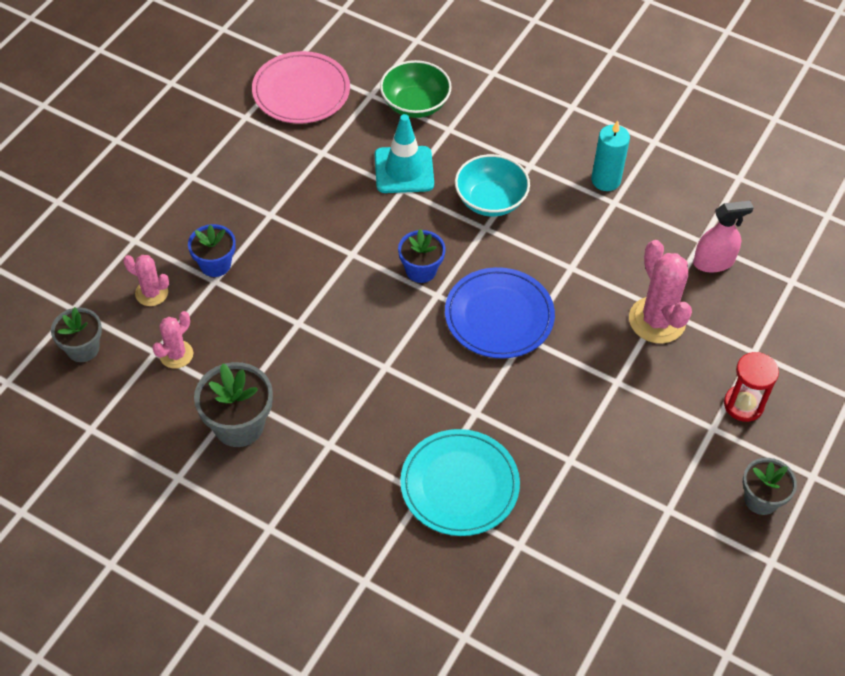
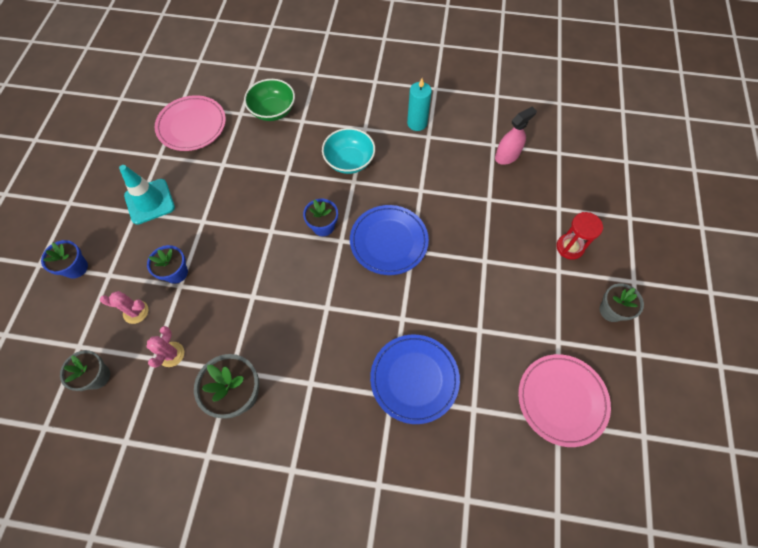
camera: 20 degrees left, 10 degrees up
(99, 219) = (76, 268): none -> blue flower pot
(404, 170) = (283, 159): turquoise traffic cone -> turquoise traffic cone (150, 201)
(459, 485) = (414, 379): turquoise plate -> blue plate
(638, 576) = (562, 400): none -> pink plate
(657, 320) = (490, 208): pink cactus -> none

